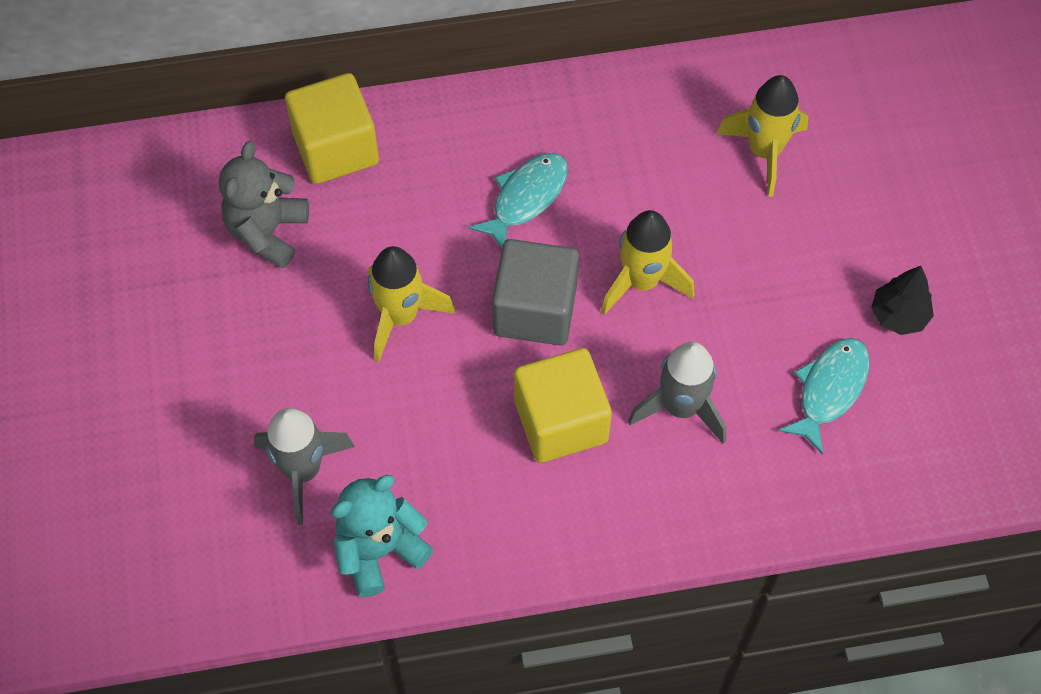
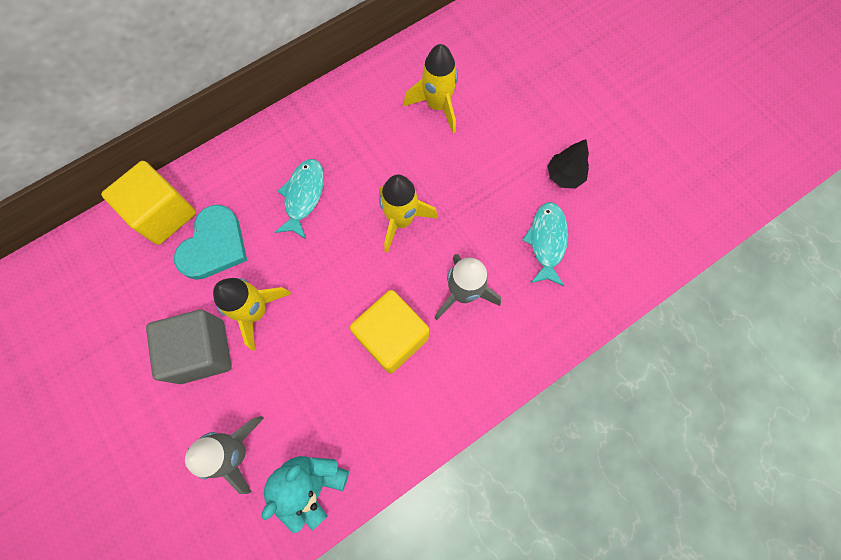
camera: 25 degrees left, 10 degrees up
(267, 231) = (140, 291): grey teddy bear -> none
(383, 213) = (214, 245): none -> turquoise heart
(535, 310) = (342, 268): grey cube -> grey cube (202, 351)

